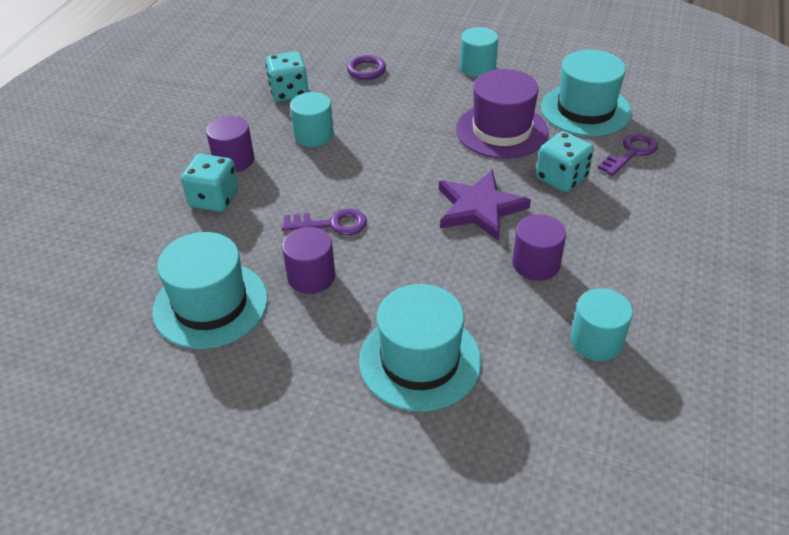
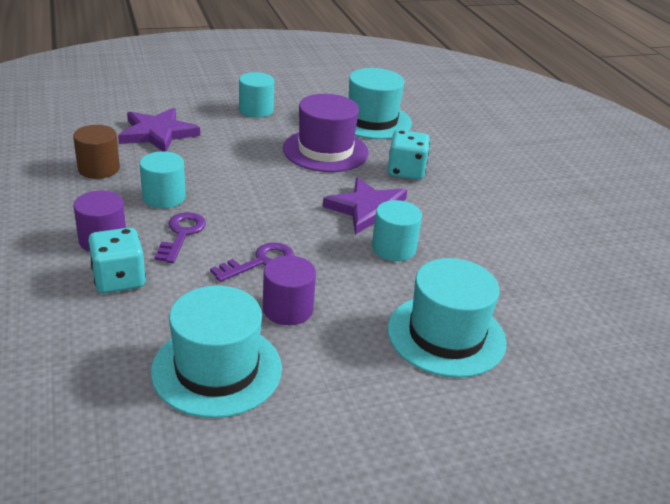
camera: 40 degrees left, 10 degrees down
(289, 92) = (99, 169): turquoise dice -> brown cylinder
(366, 70) = (158, 133): purple ring -> purple star
(536, 264) = (452, 235): purple cylinder -> none
(596, 341) = (547, 270): turquoise cylinder -> turquoise cylinder (393, 248)
(631, 153) = (434, 141): purple key -> purple key (181, 234)

